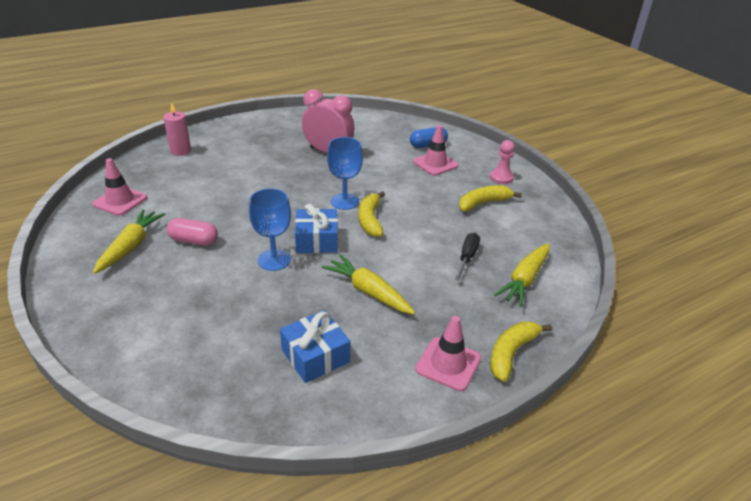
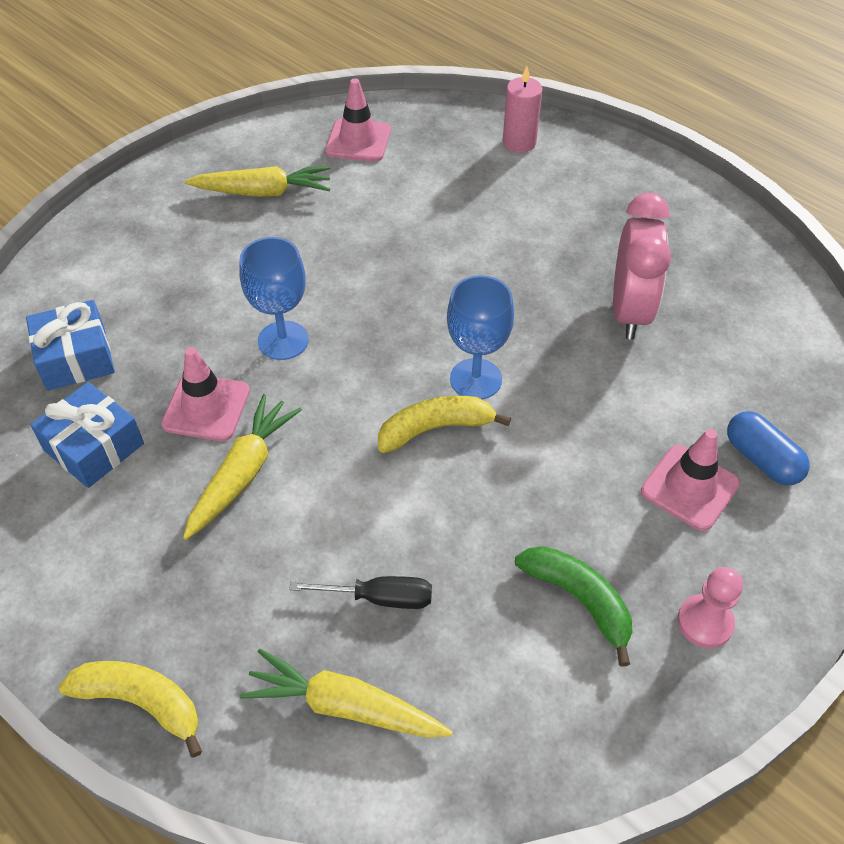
camera: 75 degrees right, 15 degrees up
(194, 241) = (297, 243): pink capsule -> none
(317, 240) = (349, 375): blue gift -> blue gift (76, 358)
(448, 364) = (103, 612): pink traffic cone -> pink traffic cone (206, 408)
(483, 203) = (579, 600): yellow banana -> green banana

